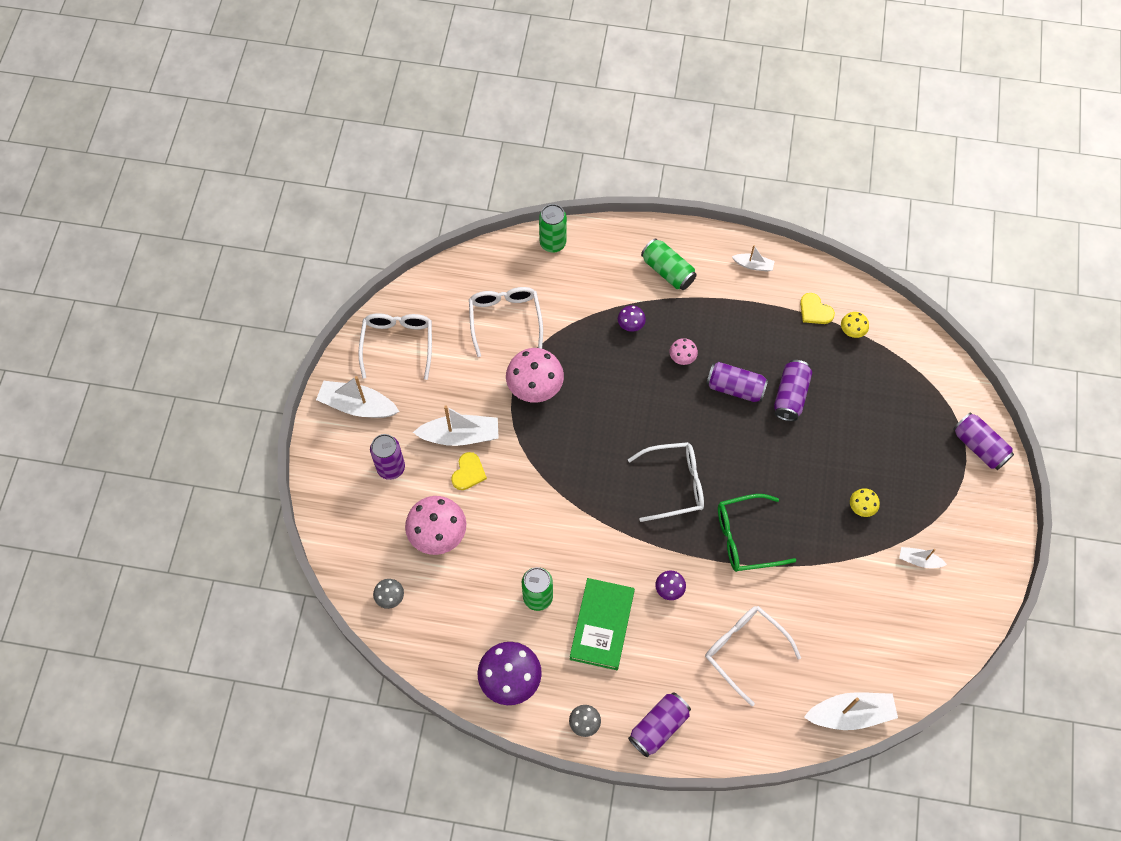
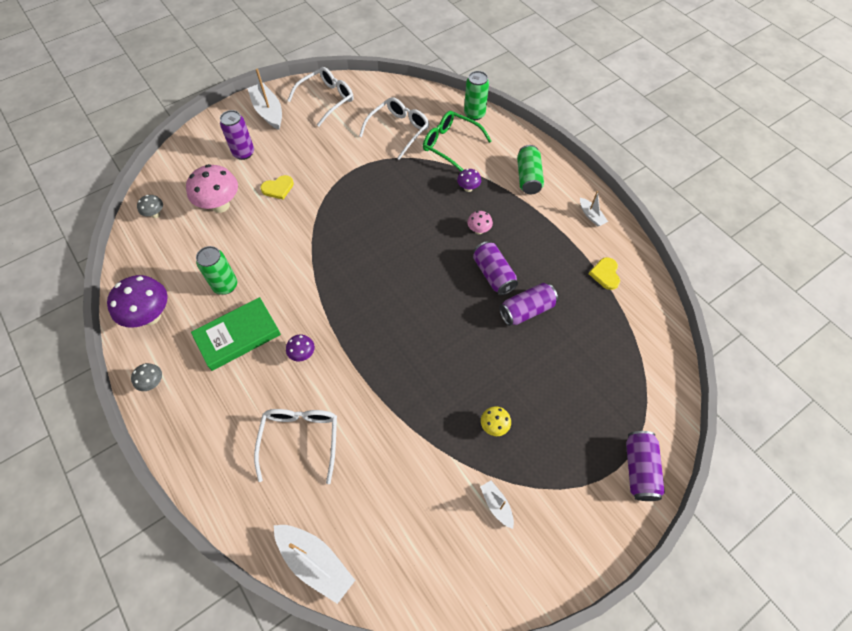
camera: 45 degrees right, 5 degrees down
(460, 435) = (298, 167): white boat -> none
(535, 388) = (370, 176): pink mushroom -> none
(659, 727) = (189, 431): purple can -> none
(674, 484) = (384, 296): white glasses -> none
(745, 538) = (389, 369): green glasses -> green glasses (450, 145)
(852, 332) = (619, 308): yellow mushroom -> none

